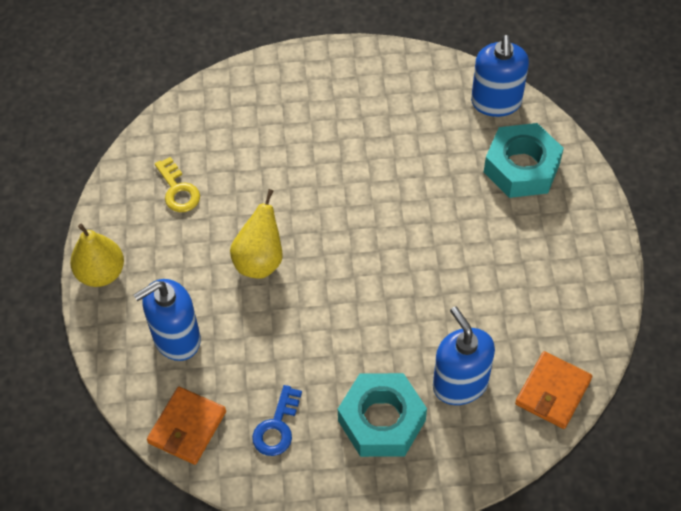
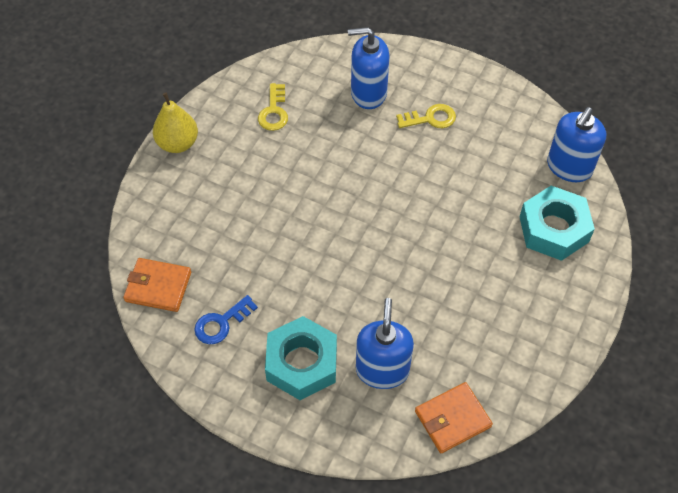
camera: 30 degrees right, 0 degrees up
(176, 338) = (196, 218): blue soap dispenser -> blue soap dispenser (368, 93)
(187, 427) = (158, 286): orange wallet -> orange wallet turned 45 degrees clockwise
(260, 261) = (296, 194): yellow pear -> none
(337, 119) = (430, 118): none -> yellow key

